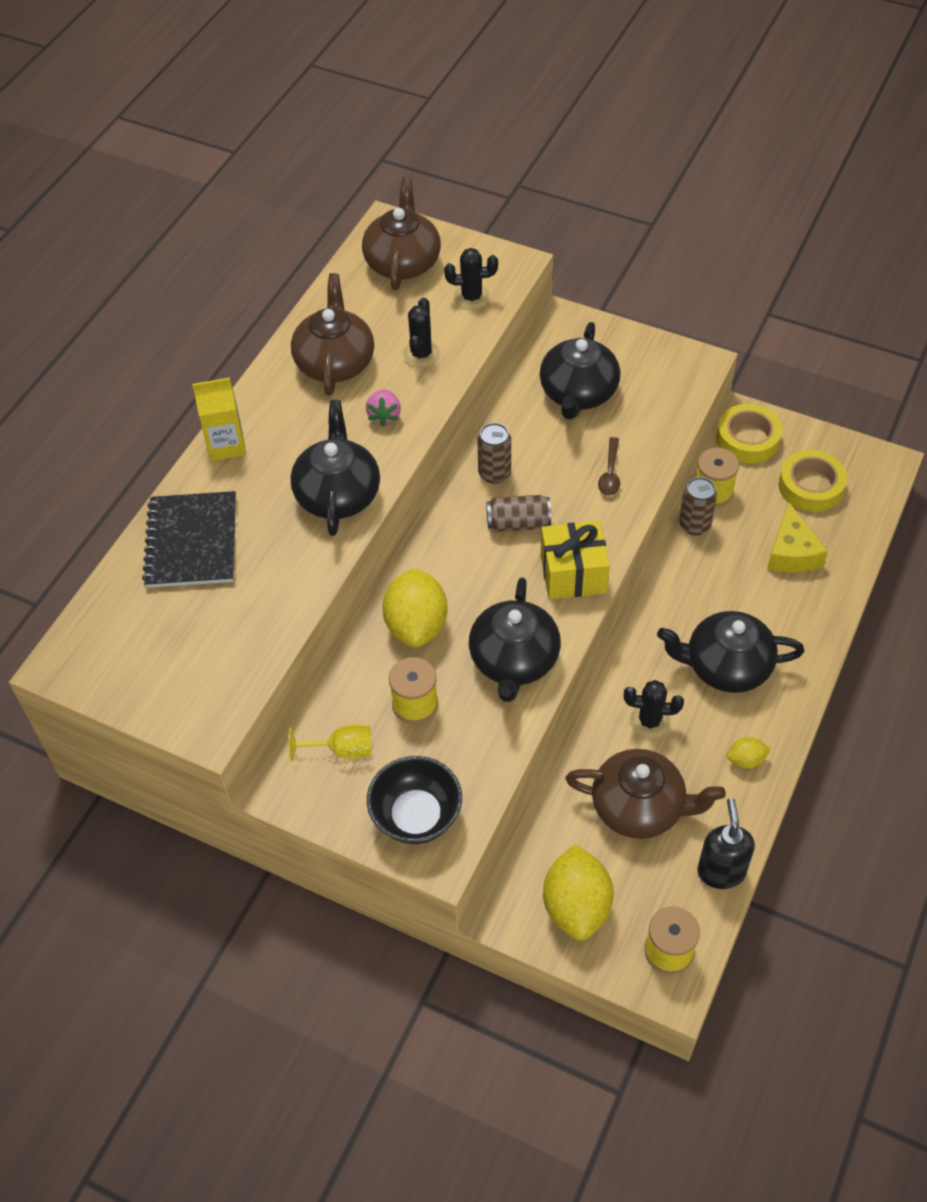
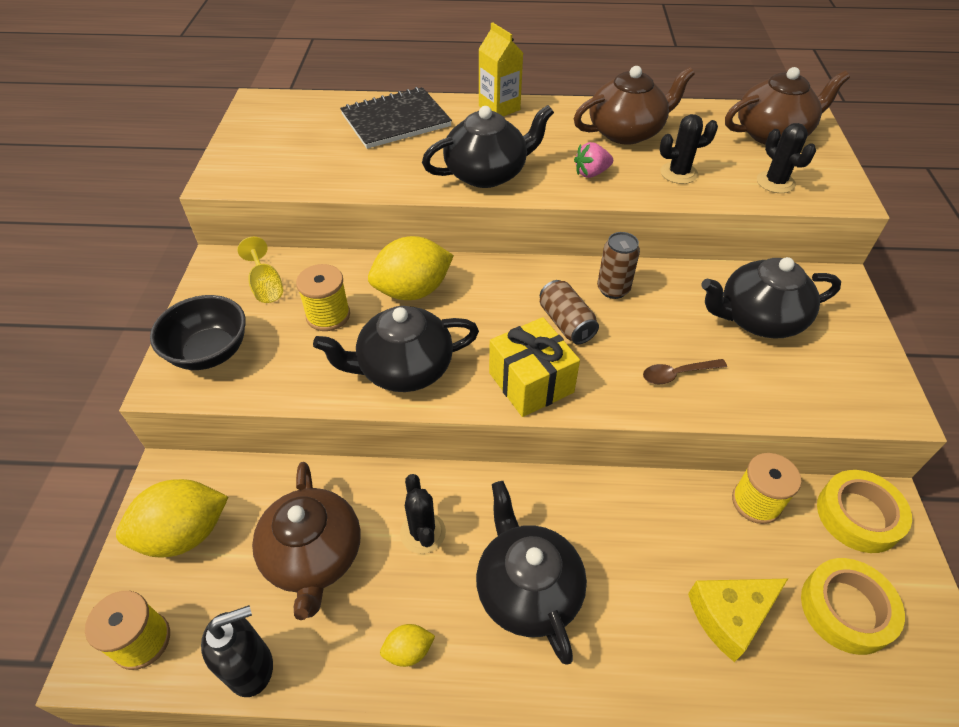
camera: 65 degrees right, 5 degrees down
(694, 525) = (698, 498): brown can -> none
(746, 760) = (408, 651): yellow lemon -> yellow lemon turned 75 degrees counterclockwise

